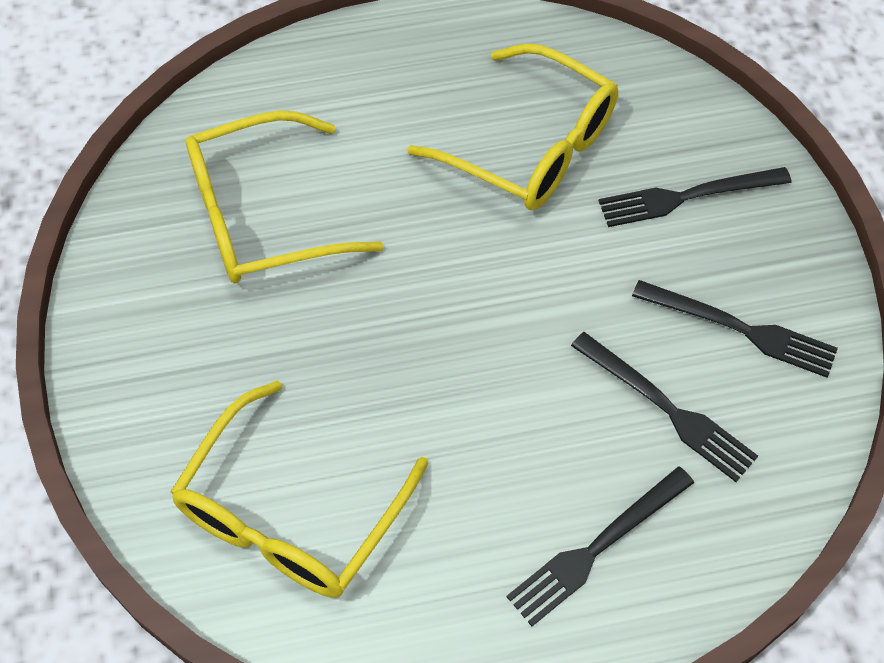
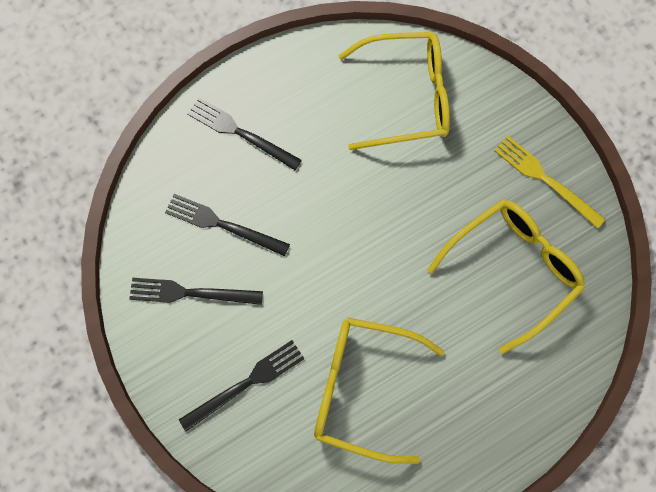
camera: 160 degrees right, 15 degrees up
(145, 313) = (545, 179): none -> yellow fork
(291, 513) = (406, 97): yellow glasses -> yellow glasses turned 75 degrees clockwise
(597, 547) = (240, 133): black fork -> black fork turned 90 degrees counterclockwise

